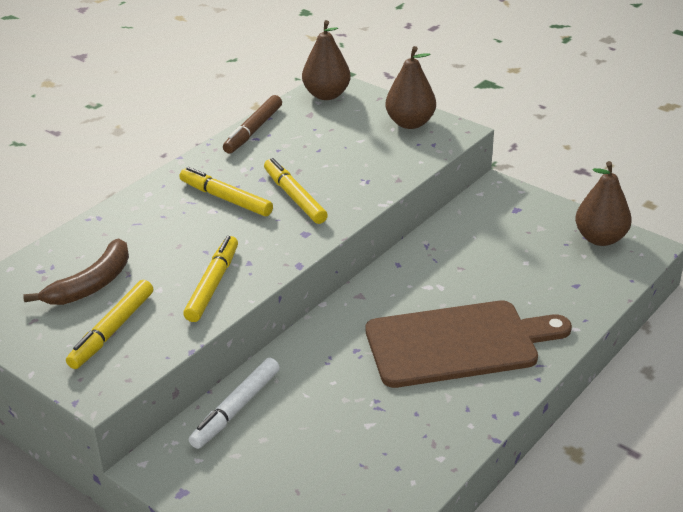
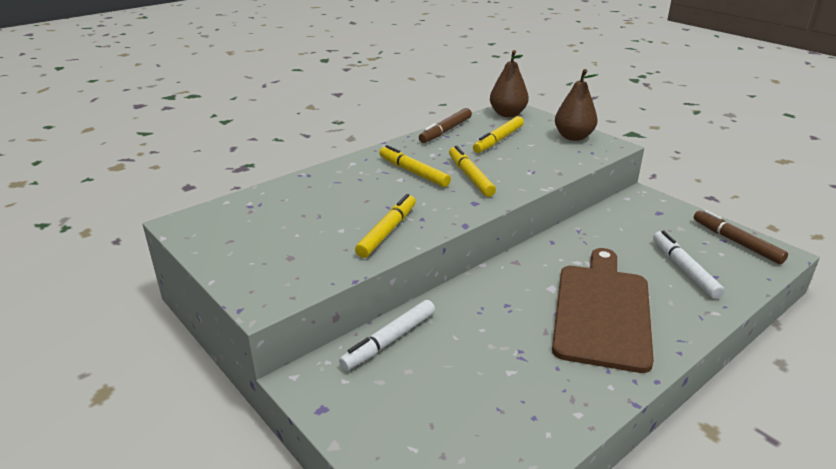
camera: 10 degrees right, 5 degrees down
(92, 284) = (287, 220): brown banana -> none
(112, 330) = (292, 256): yellow marker -> yellow marker (498, 140)
(458, 343) = (602, 311): brown cutting board -> brown cutting board turned 75 degrees counterclockwise
(543, 280) = (684, 269): none -> white marker
(600, 238) = (736, 242): brown pear -> brown marker

